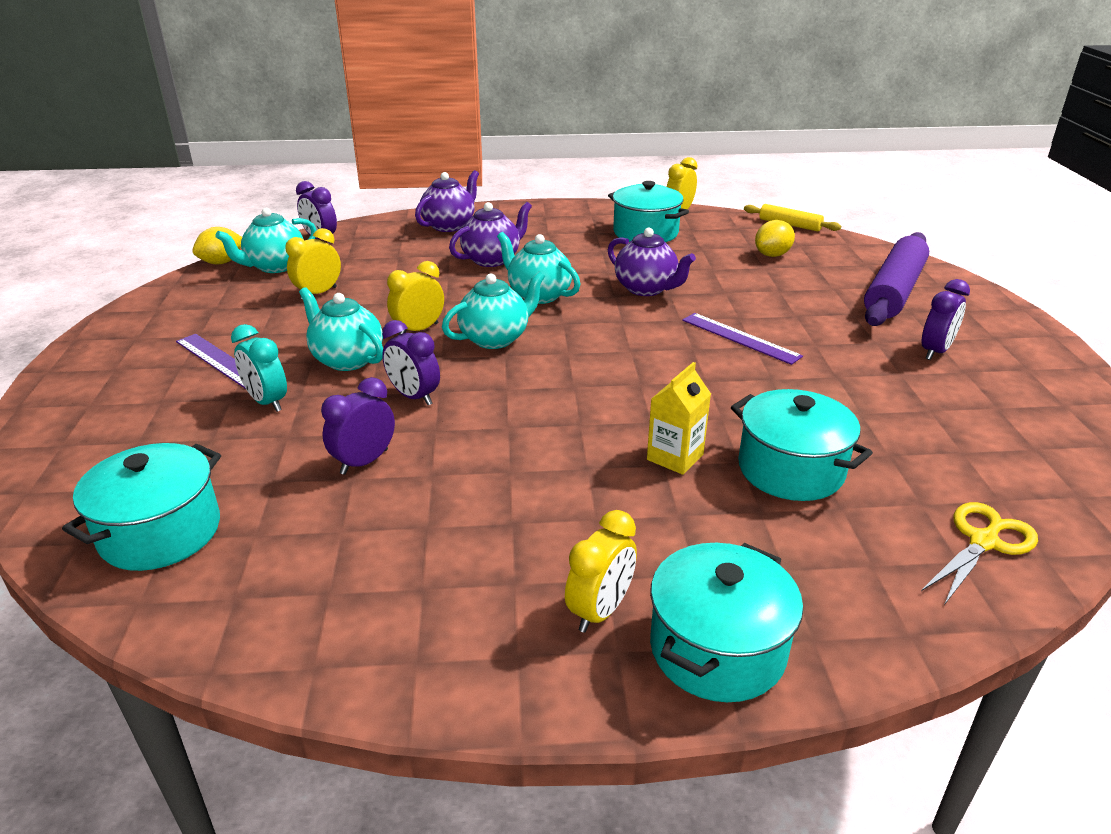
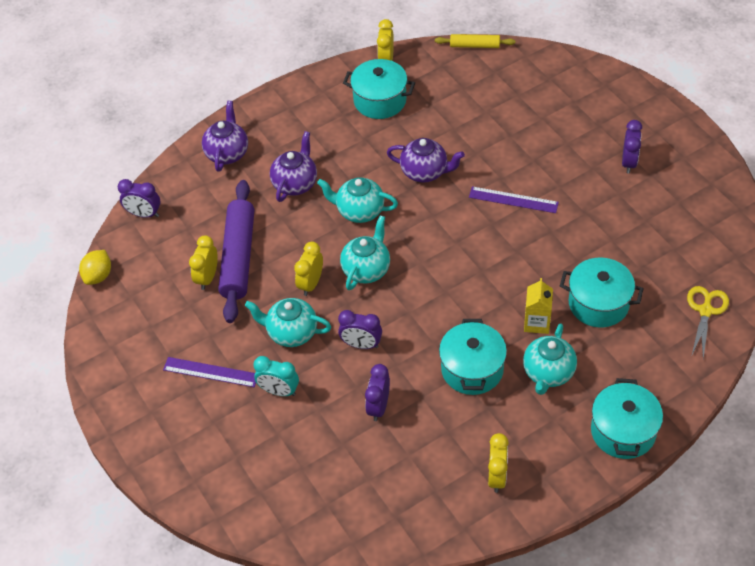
camera: 25 degrees left, 20 degrees up
(160, 532) = (319, 503): turquoise pot -> turquoise pot (472, 369)
(275, 266) = (144, 262): turquoise teapot -> turquoise teapot (548, 373)
(600, 611) = (563, 437): yellow clock -> yellow clock (497, 476)
(772, 255) = (483, 93): yellow lemon -> none
(894, 291) = (580, 105): purple rolling pin -> purple rolling pin (238, 257)

